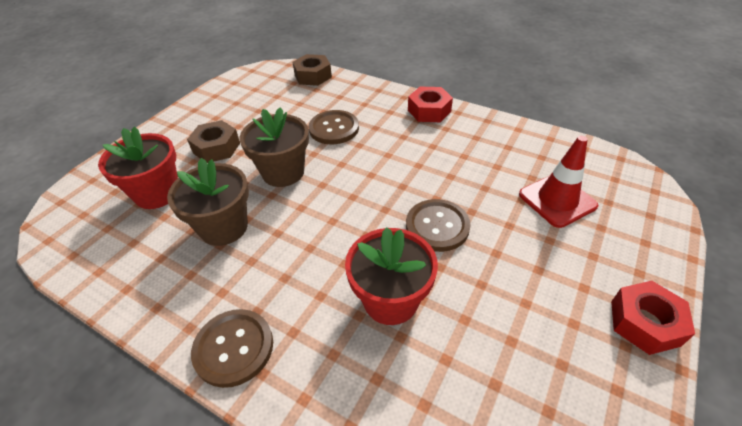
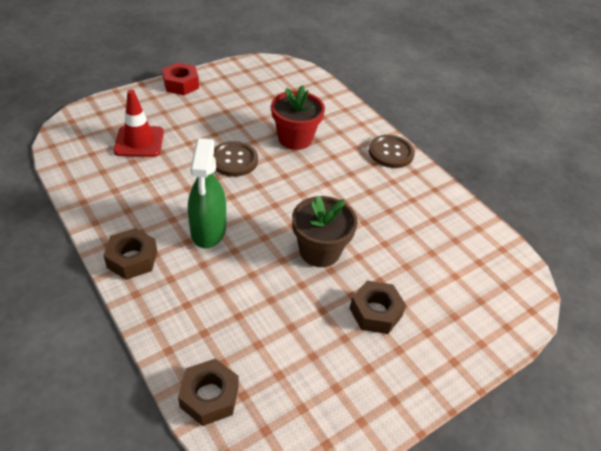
camera: 160 degrees left, 0 degrees up
(157, 193) = (438, 279): red flower pot -> none
(224, 227) = (384, 222): brown flower pot -> none
(334, 128) = (244, 282): brown button -> none
(394, 149) = (208, 230): none -> green spray bottle
(429, 111) = (132, 259): red nut -> brown nut

